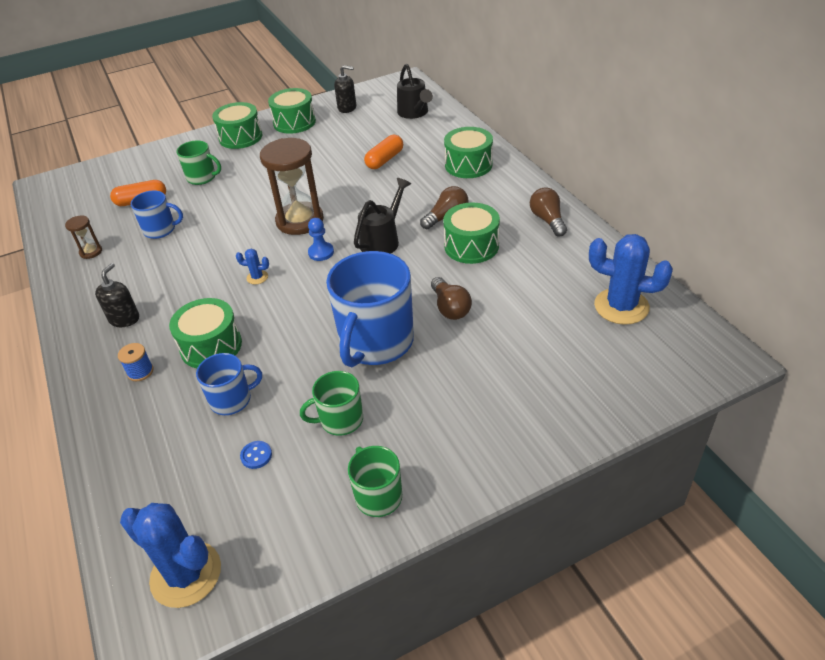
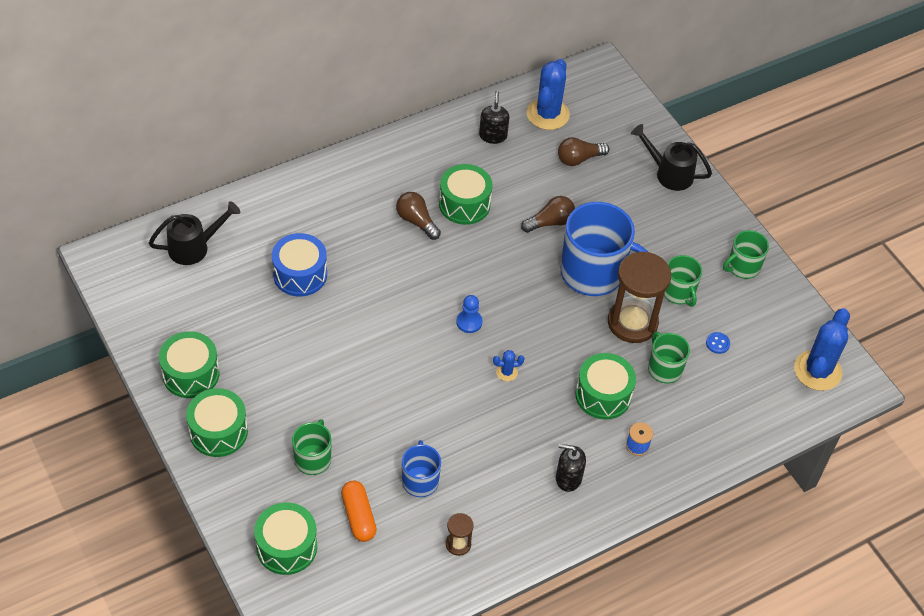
camera: 100 degrees left, 10 degrees up
(232, 400) = (664, 368): blue mug -> green mug
(257, 277) = (506, 372): blue cactus -> blue cactus turned 75 degrees clockwise
(300, 221) = (413, 346): brown hourglass -> brown hourglass (632, 322)
(347, 108) = (163, 318): black soap dispenser -> black soap dispenser (493, 136)
(383, 240) = (451, 272): black watering can -> black watering can (669, 173)
(384, 160) = (300, 274): orange capsule -> blue drum
(468, 165) = (322, 200): green drum -> green drum (287, 547)
(547, 220) = (427, 146): brown light bulb -> brown light bulb (579, 159)

